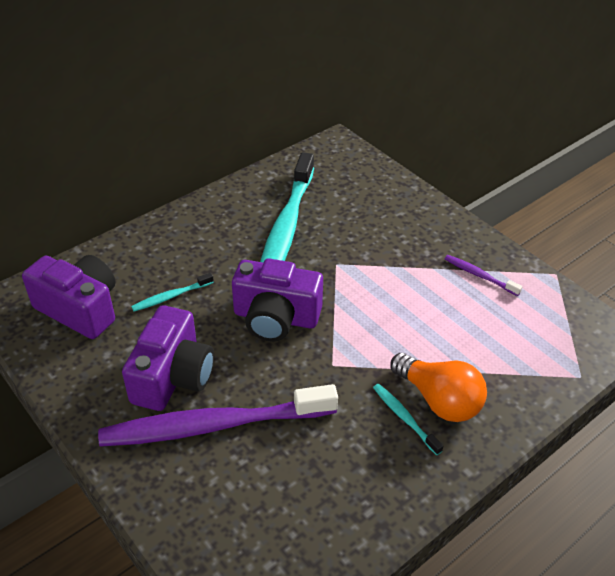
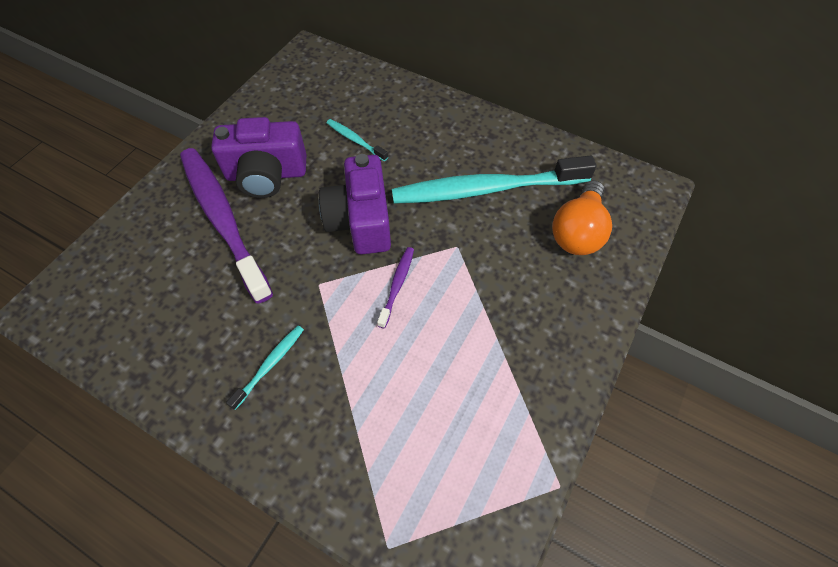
camera: 70 degrees right, 15 degrees up
(80, 309) = (318, 92): purple camera -> none
(439, 400) = (302, 391): orange light bulb -> orange light bulb (578, 232)
(479, 275) = (509, 391): purple toothbrush -> purple toothbrush (397, 285)

